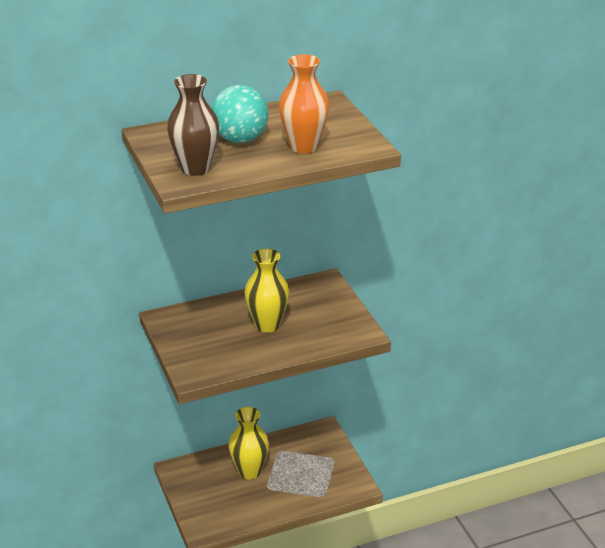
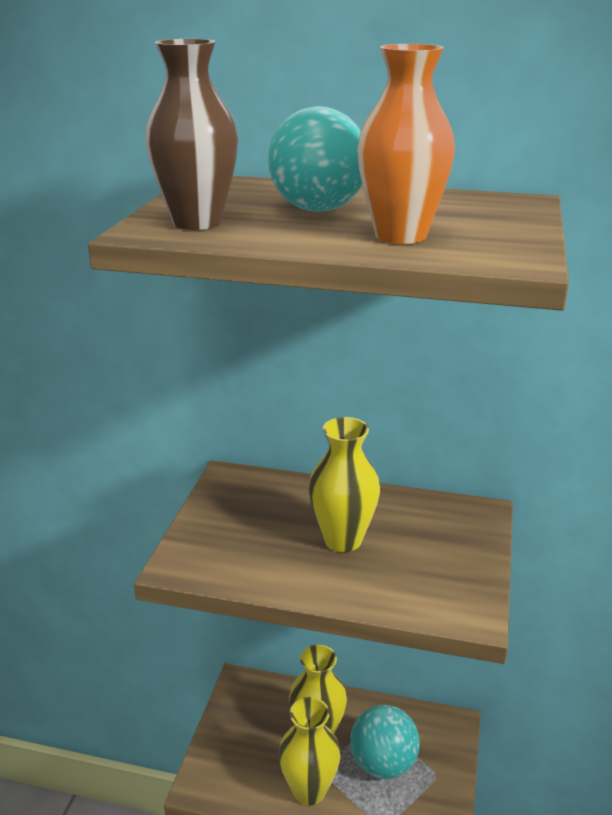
camera: 35 degrees right, 5 degrees down
(269, 500) = (309, 790): none -> yellow vase
(300, 467) = (383, 763): none -> turquoise ball

